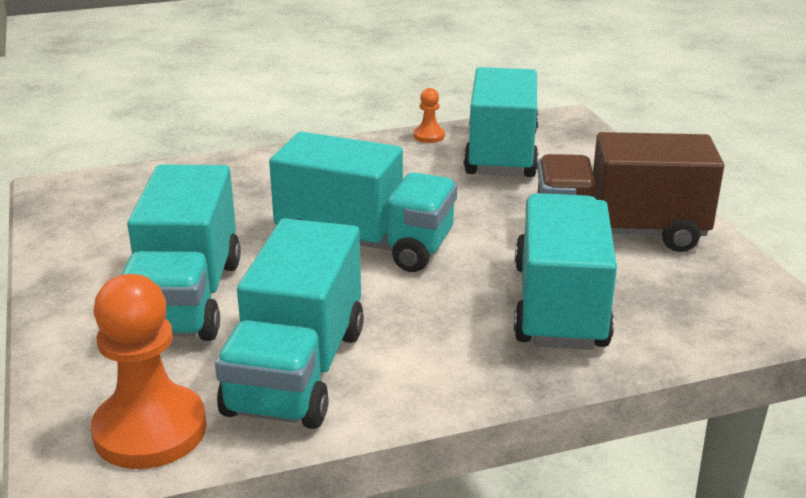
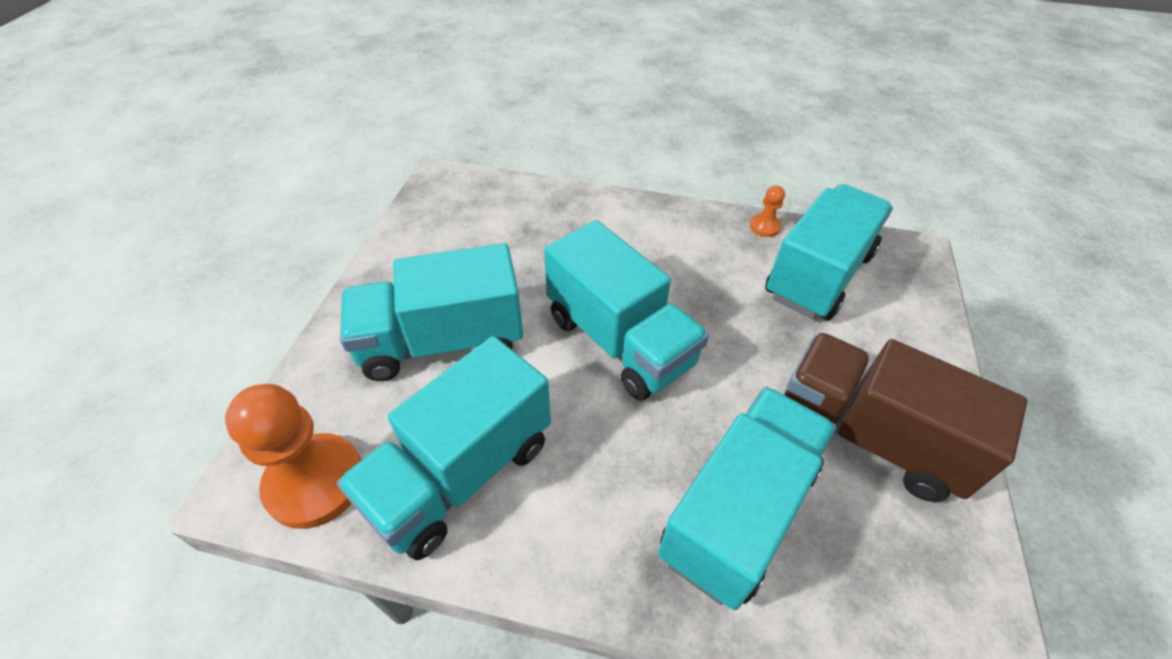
camera: 30 degrees right, 20 degrees up
(186, 298) = (442, 342): turquoise truck -> turquoise truck turned 45 degrees clockwise

